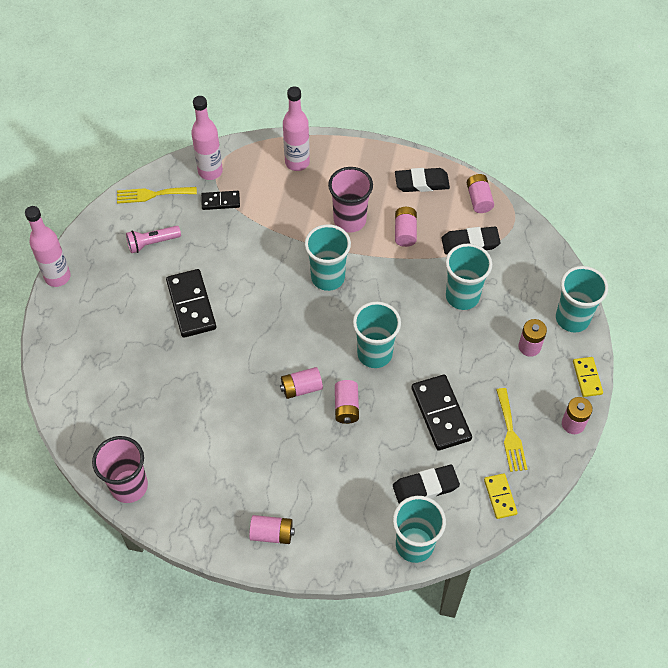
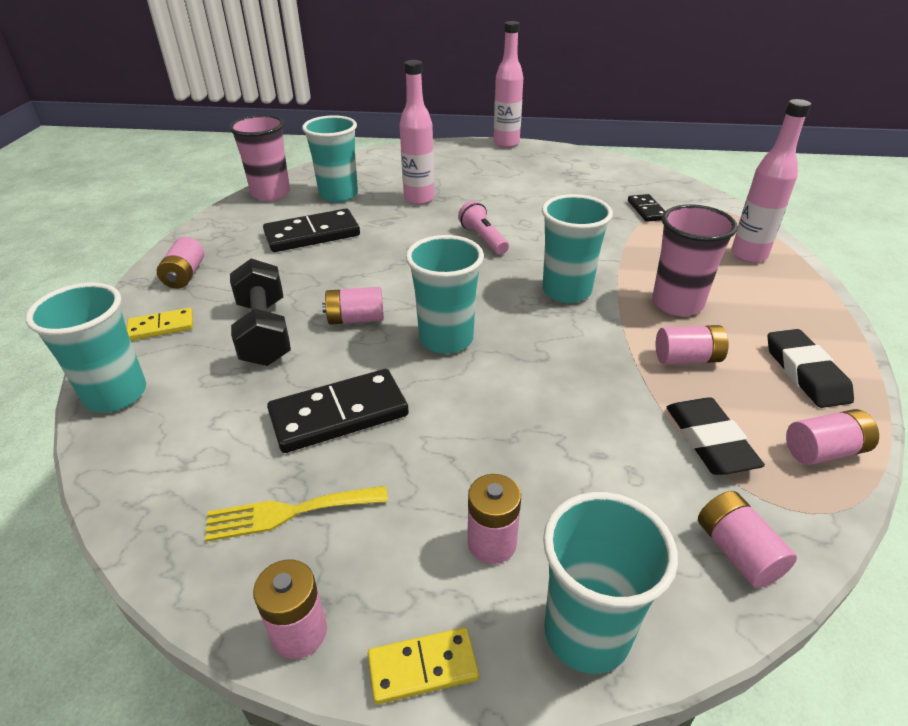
camera: 85 degrees right, 20 degrees down
(152, 194) = (631, 174): yellow fork -> none
(152, 243) = (566, 179): pink flashlight -> pink flashlight (483, 239)
(191, 305) = (493, 205): black domino -> black domino (312, 235)
(210, 171) = (687, 201): pink bottle -> pink bottle (419, 199)
(301, 388) = (386, 282): pink battery -> pink battery (737, 551)
(356, 464) = (264, 332): none -> black dumbbell
(425, 487) = (209, 402): black eraser -> none
(462, 296) = (583, 434): turquoise cup -> turquoise cup (338, 195)
(500, 497) = (161, 499): yellow domino -> yellow domino (161, 327)

